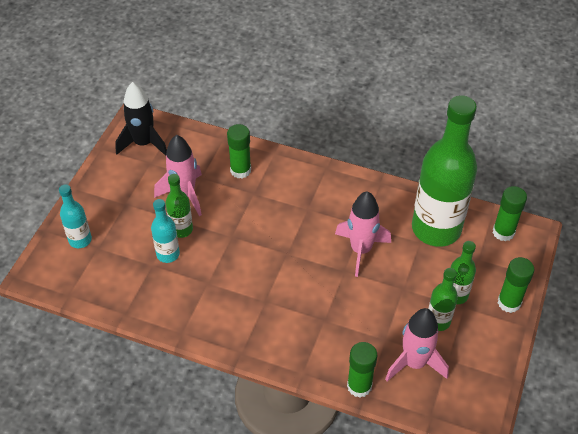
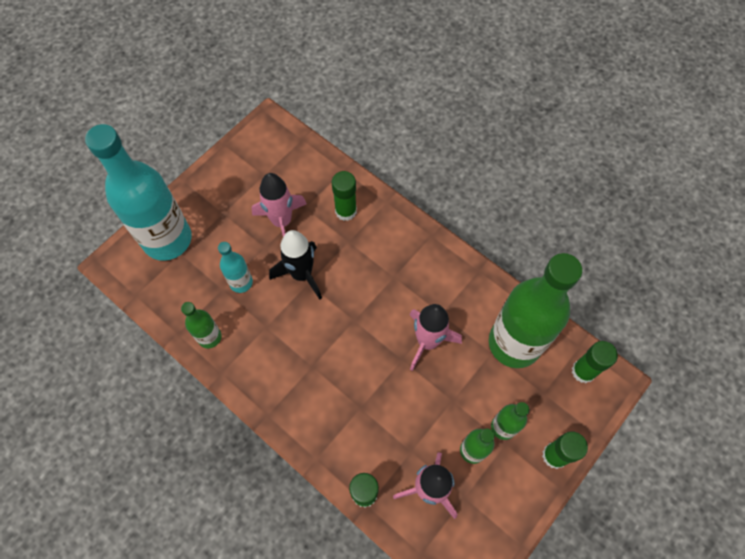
camera: 20 degrees right, 15 degrees up
(80, 240) = (167, 239): turquoise bottle -> turquoise bottle, size x2.18
(143, 143) = (265, 151): black rocket -> black rocket (301, 274)
(181, 229) = (264, 259): green bottle -> green bottle (209, 337)

